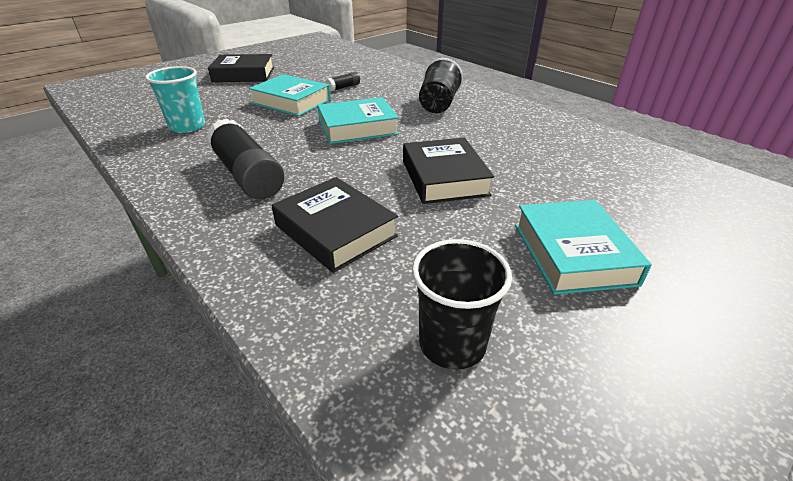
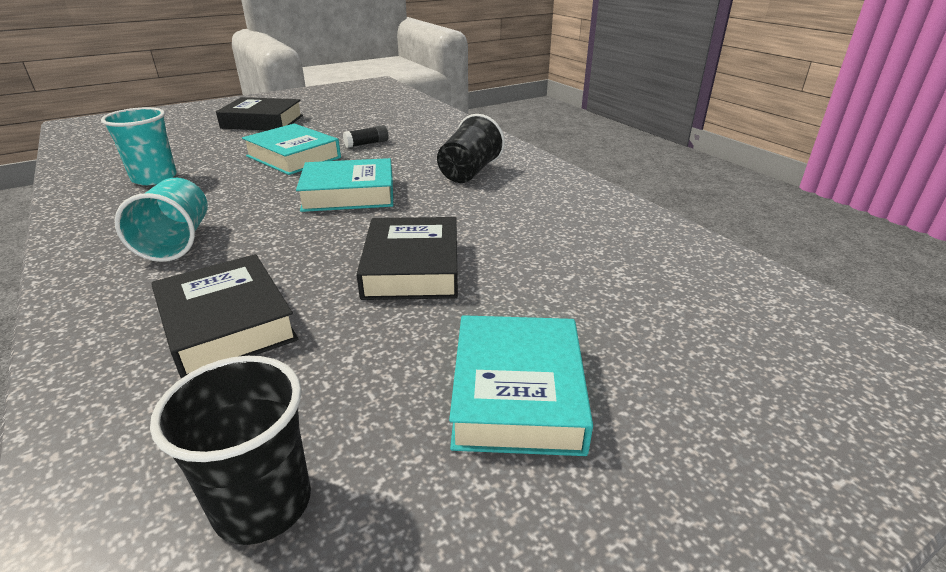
camera: 10 degrees right, 5 degrees down
(247, 175) = (177, 241): black glue stick -> turquoise cup

